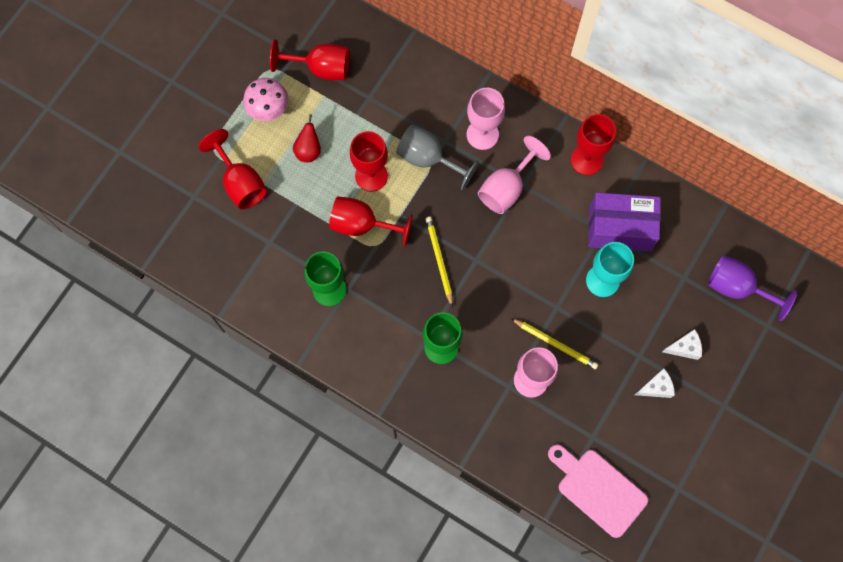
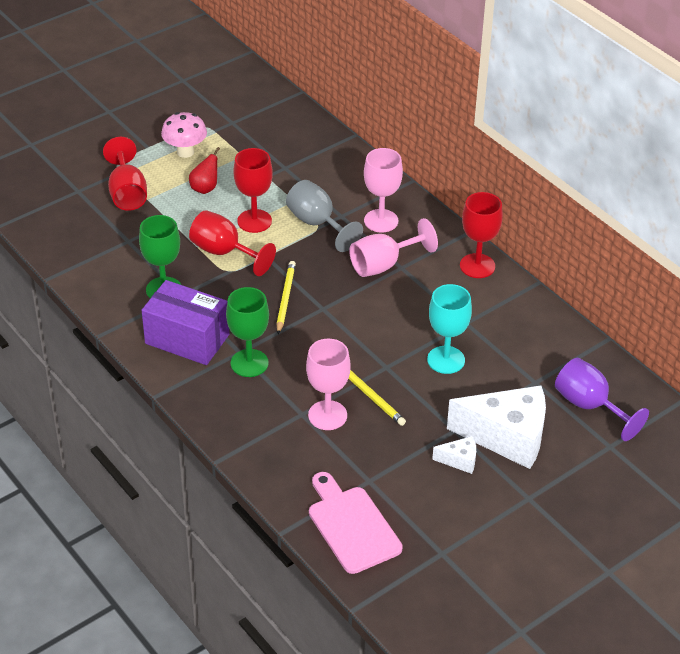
camera: 20 degrees right, 30 degrees down
(321, 68) = (251, 137): red goblet -> none
(619, 229) = (485, 326): purple box -> purple box (187, 339)
(684, 348) = (507, 437): white cheese -> white cheese, size x2.26

